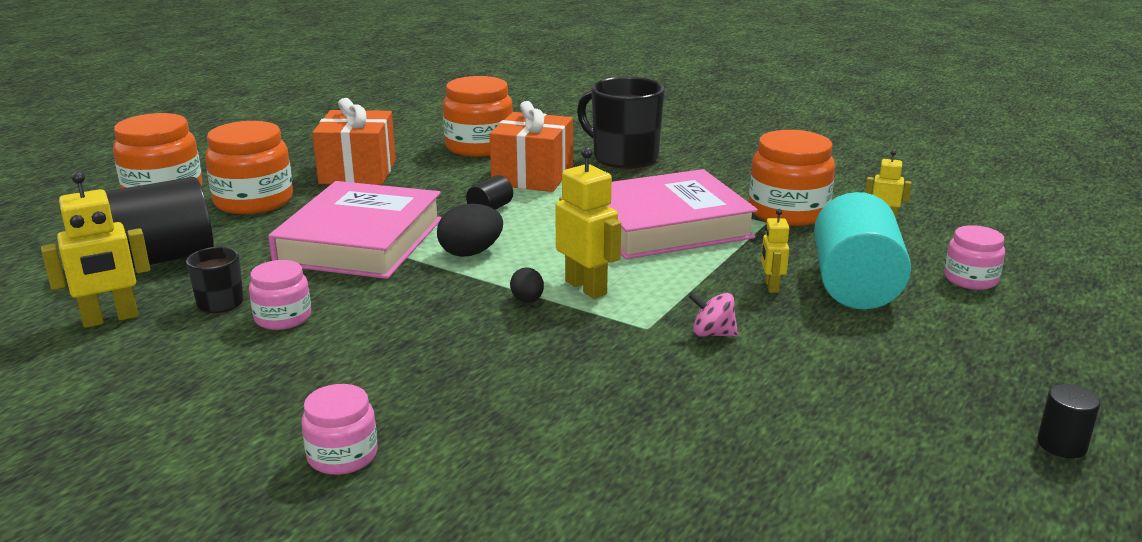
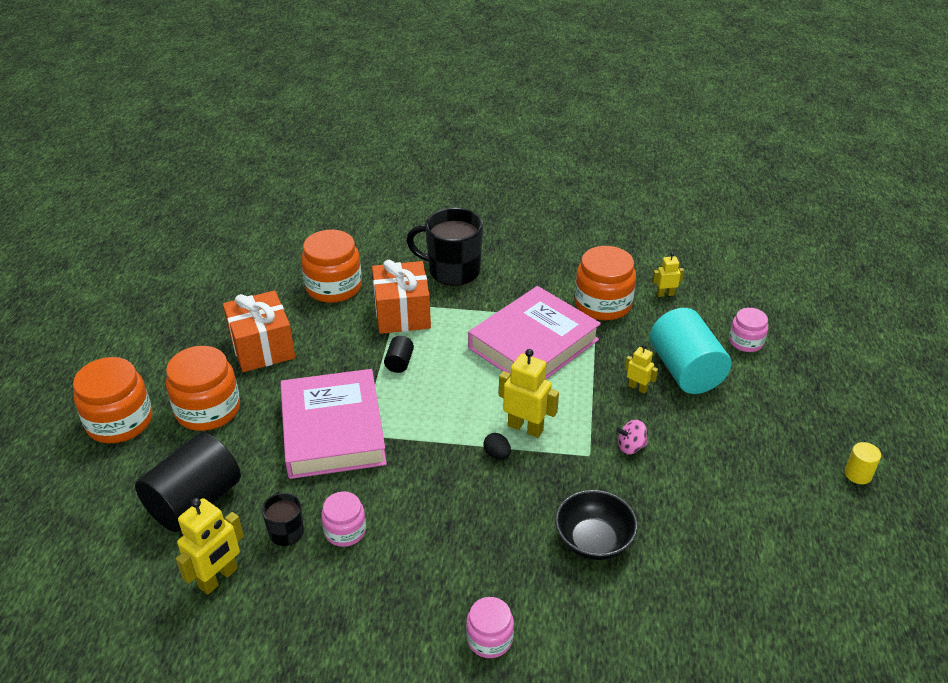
camera: 25 degrees left, 15 degrees up
(471, 253) = (422, 417): black egg -> none
(575, 404) = (593, 541): none -> black bowl
(771, 286) = (637, 388): yellow robot -> yellow robot turned 150 degrees clockwise
(1061, 444) = (858, 474): black cylinder -> yellow cylinder

